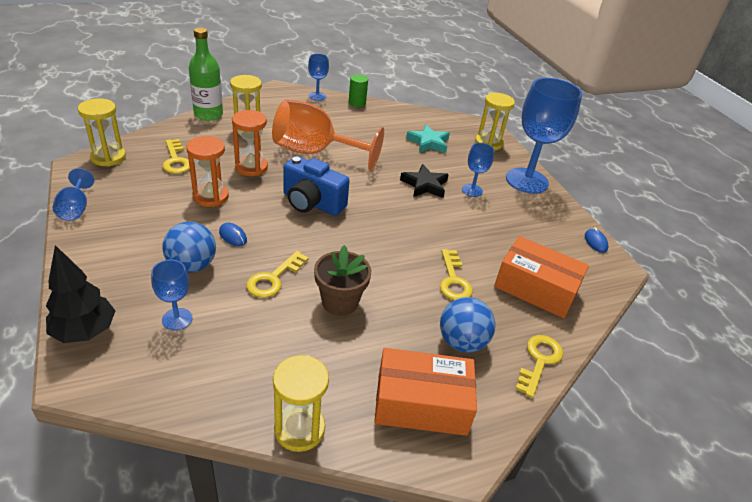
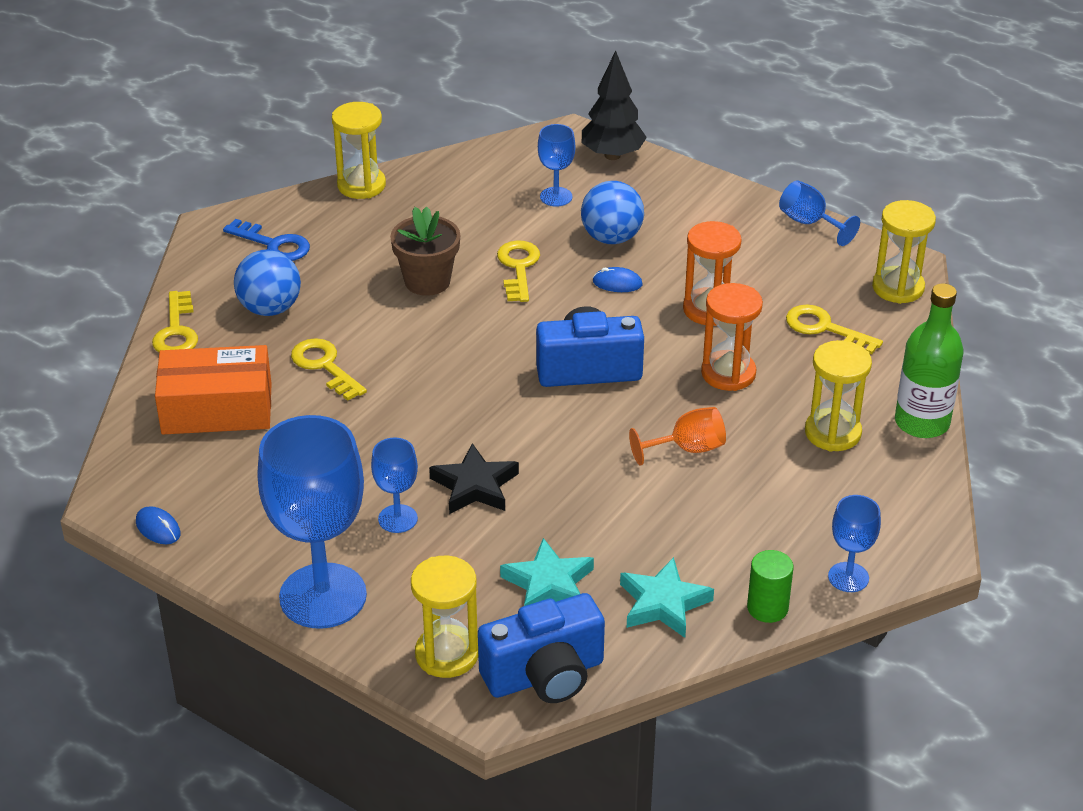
camera: 150 degrees right, 0 degrees up
(315, 152) = (687, 449): orange goblet -> orange goblet, size x0.47
(392, 119) = (663, 603): none -> turquoise star
(421, 404) = (273, 244): orange box -> blue key
(457, 123) = (545, 675): none -> blue camera

